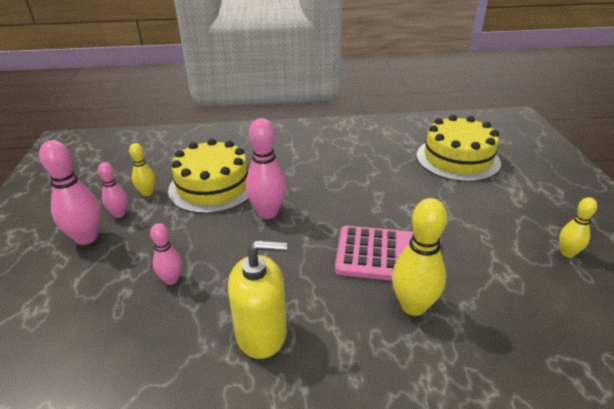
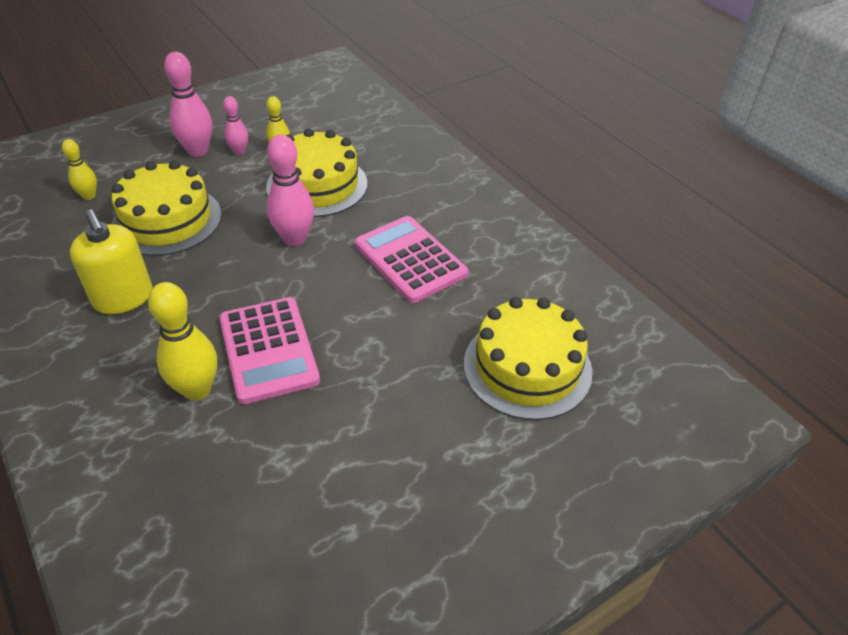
camera: 60 degrees right, 10 degrees up
(171, 279) = (167, 220): pink bowling pin -> yellow cake
(334, 170) = (410, 259): none -> pink calculator
(567, 253) = (360, 521): yellow bowling pin -> yellow bowling pin (89, 196)

